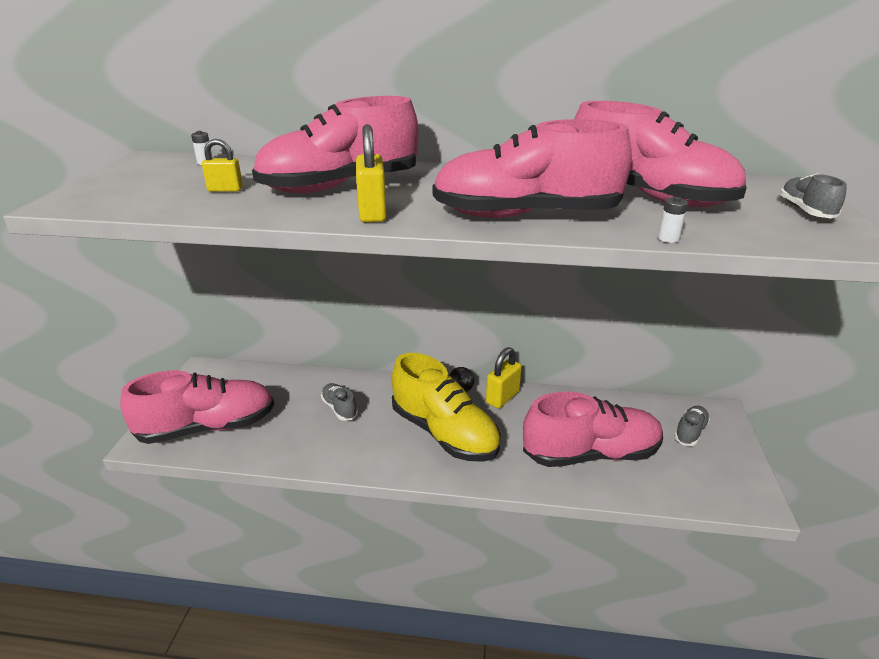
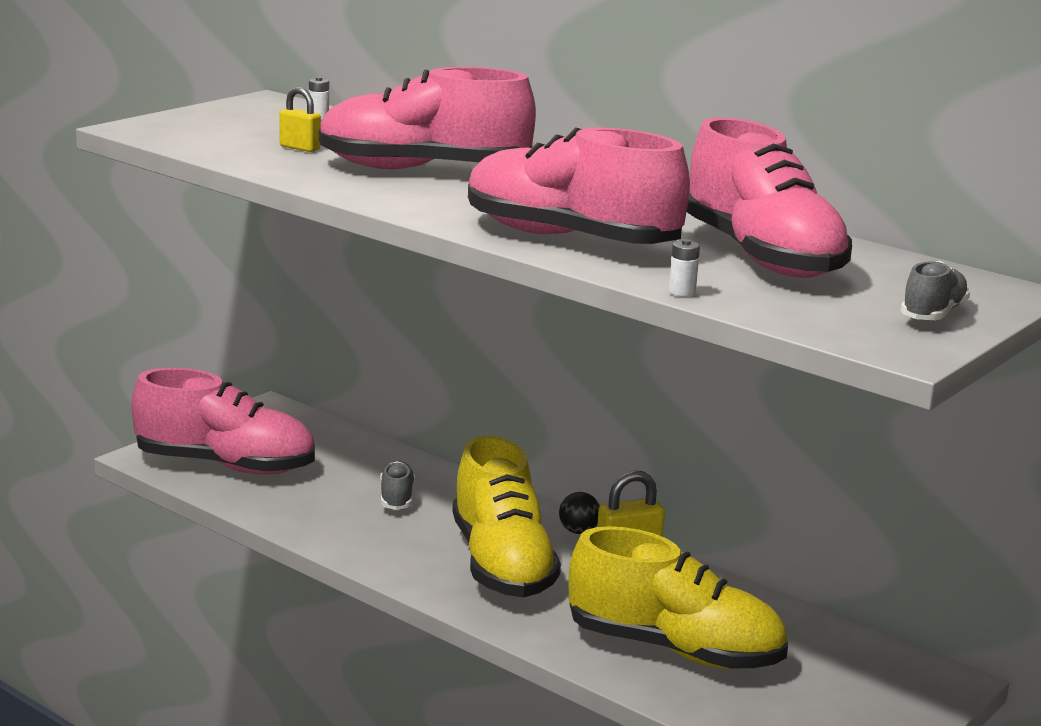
camera: 30 degrees right, 10 degrees down
(372, 213) = (411, 200): yellow padlock -> none
(591, 454) = (675, 649): pink shoe -> yellow shoe
(690, 432) = (860, 682): grey shoe -> none

